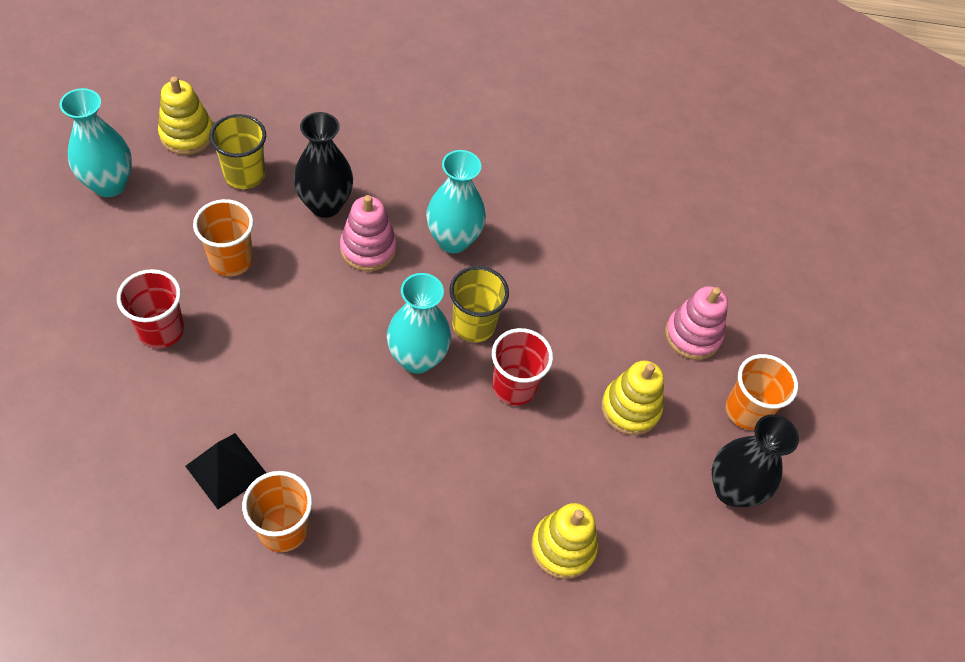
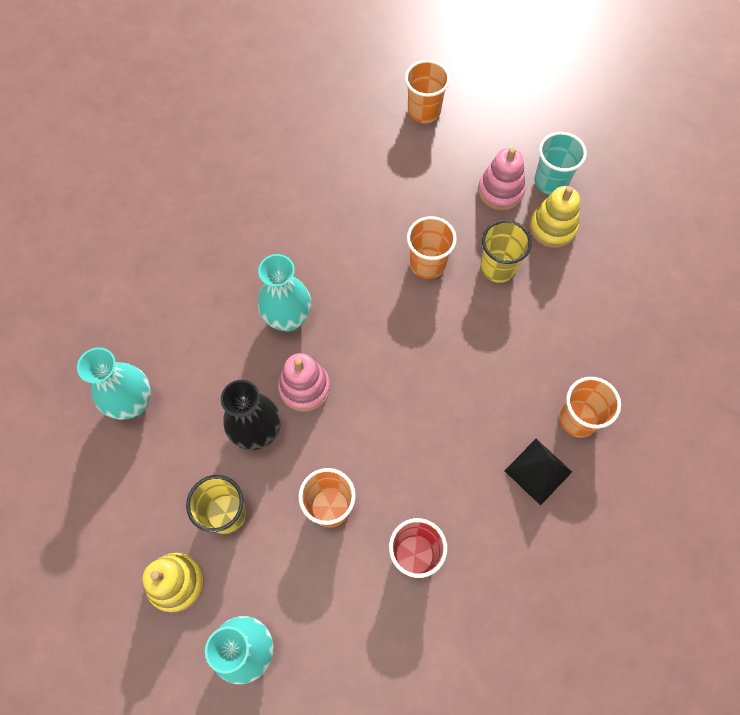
camera: 85 degrees left, 10 degrees up
(417, 358) = (412, 337): turquoise vase -> turquoise vase (132, 403)
(473, 325) = (374, 296): yellow cup -> yellow cup (497, 267)
(514, 386) = (427, 264): red cup -> orange cup
(630, 408) = (434, 185): yellow stacking toy -> none
(638, 558) = (551, 181): none -> turquoise cup
(692, 335) = (363, 142): pink stacking toy -> pink stacking toy (500, 191)
(732, 489) = (488, 124): black vase -> none

